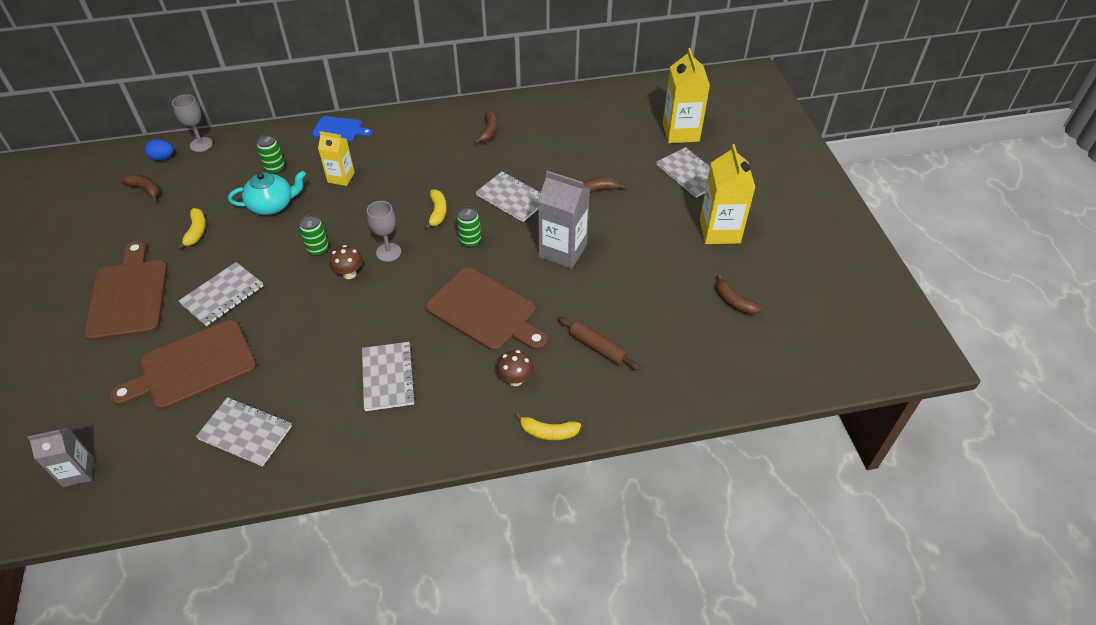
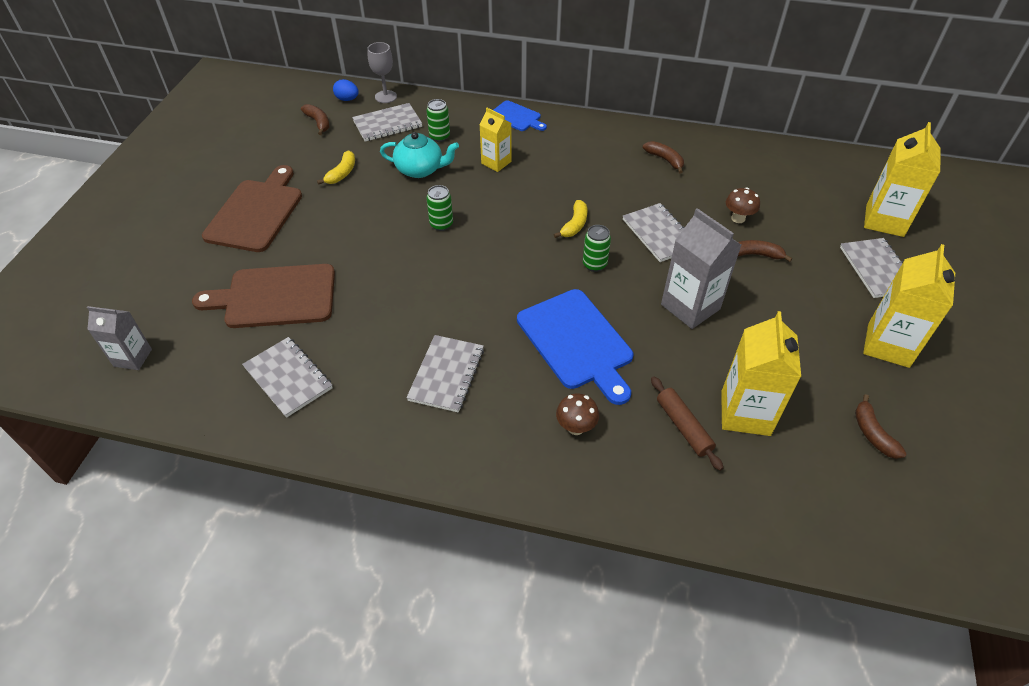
camera: 25 degrees right, 0 degrees up
(222, 295) = (334, 239): grey notebook -> grey notebook (387, 124)
(349, 274) = (459, 257): brown mushroom -> brown mushroom (738, 218)
(388, 252) = (507, 249): grey goblet -> none
(485, 311) = (577, 342): brown cutting board -> blue cutting board
(489, 131) = (665, 160): brown banana -> brown banana turned 75 degrees counterclockwise
(548, 432) = (585, 500): yellow banana -> none
(639, 320) = (745, 413): none -> yellow carton

